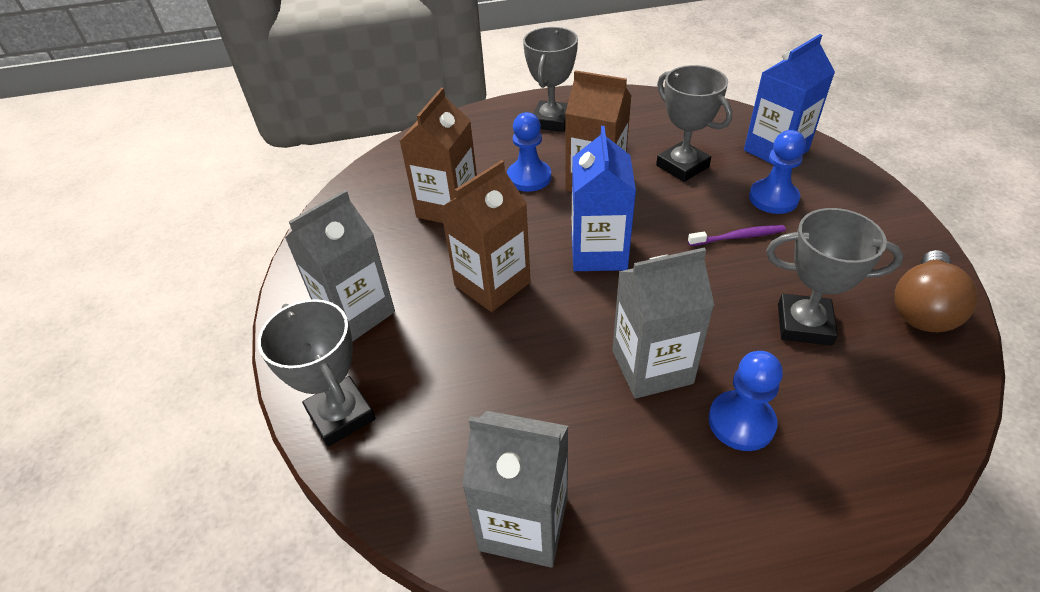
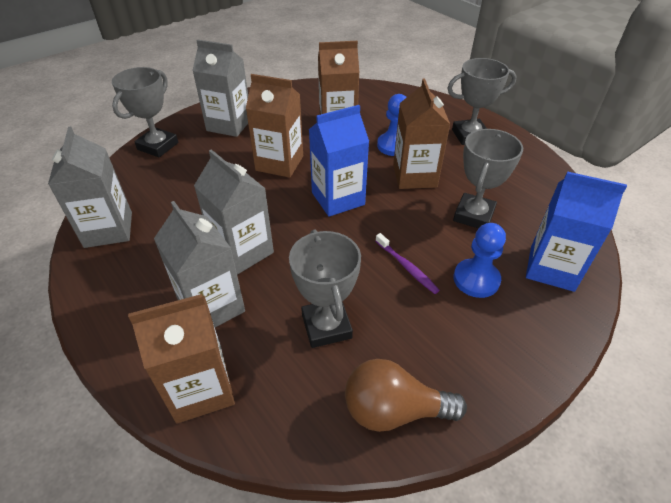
camera: 60 degrees right, 0 degrees up
(741, 422) = (212, 307): blue pawn -> grey carton
(871, 462) = (201, 389): none -> brown carton

